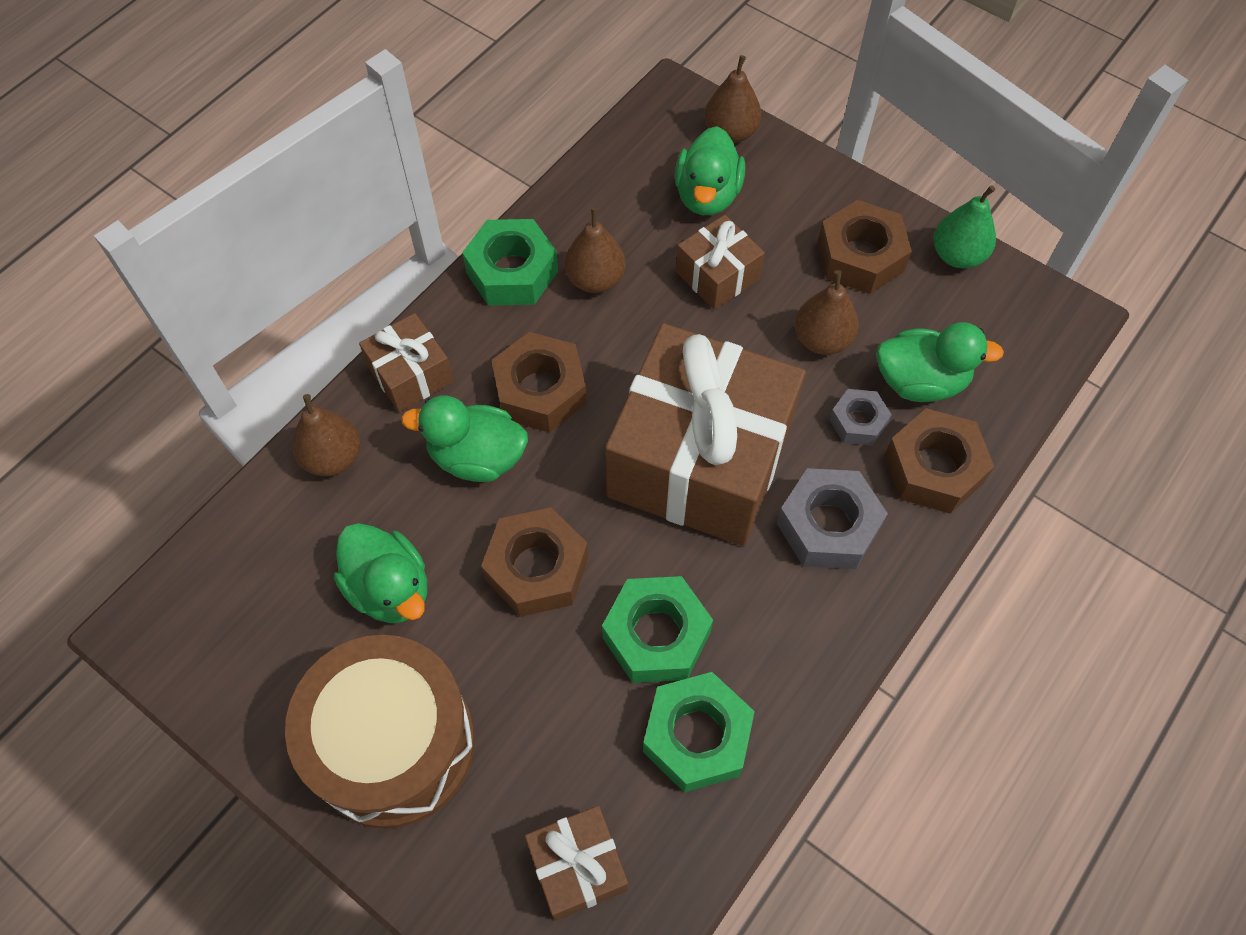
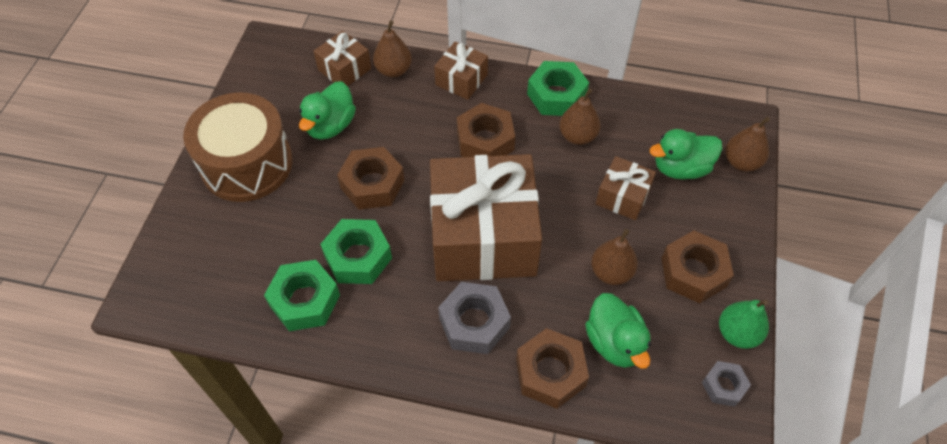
camera: 65 degrees right, 5 degrees down
(477, 457) = (426, 130): green duck -> none
(578, 867) = (210, 271): brown gift -> brown gift (344, 69)
(858, 422) = (560, 315): grey nut -> grey nut (723, 386)

